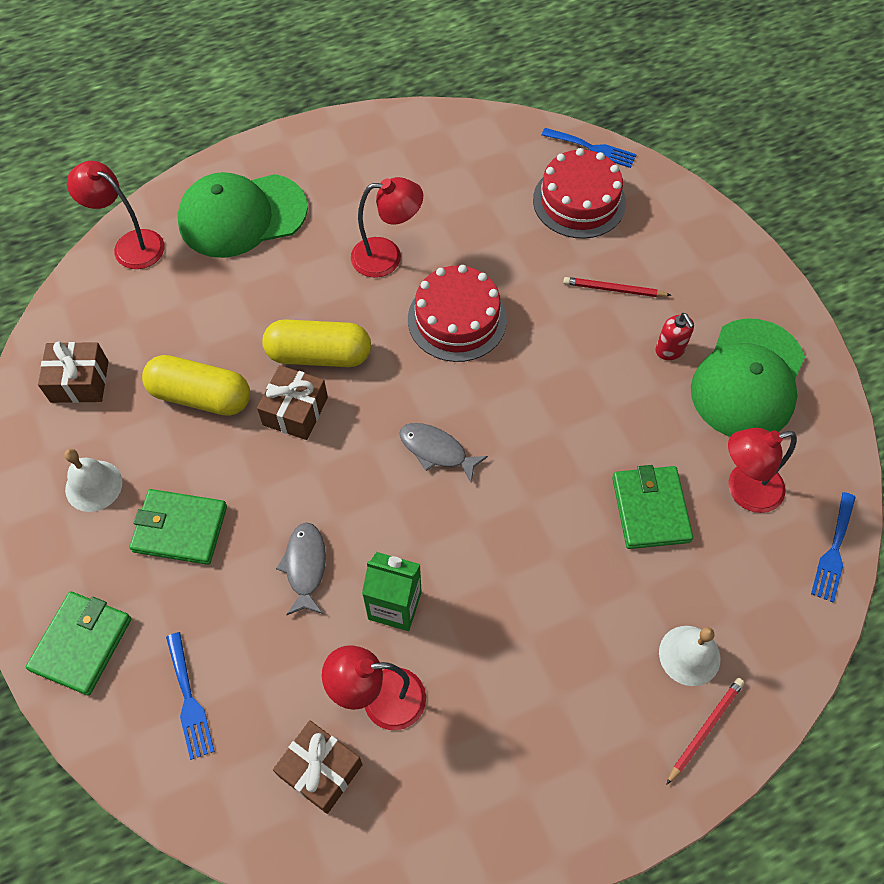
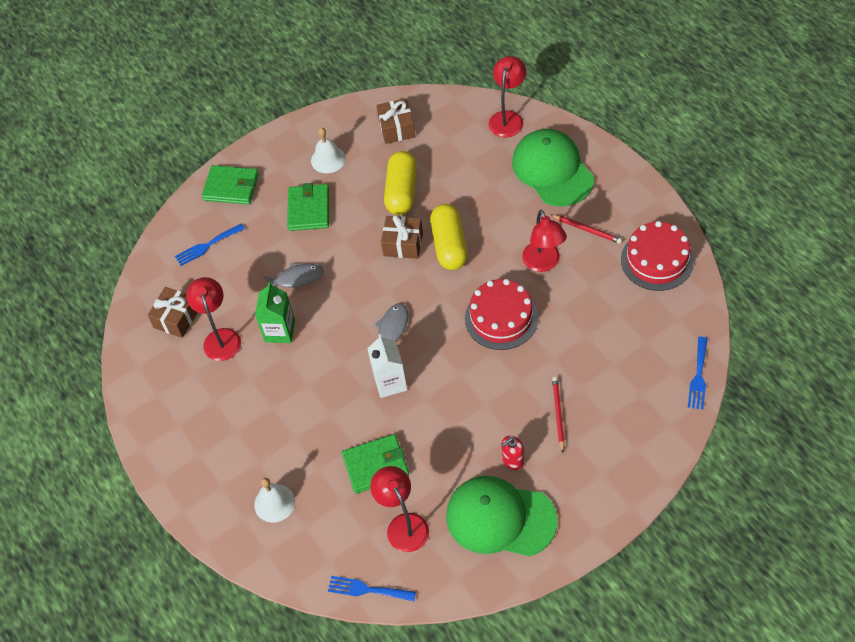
camera: 85 degrees right, 5 degrees down
(523, 468) = (390, 382): none -> white carton
(579, 201) = (638, 376): red cake -> red cake (657, 260)
(704, 729) = (227, 518): red pencil -> red pencil (587, 230)

